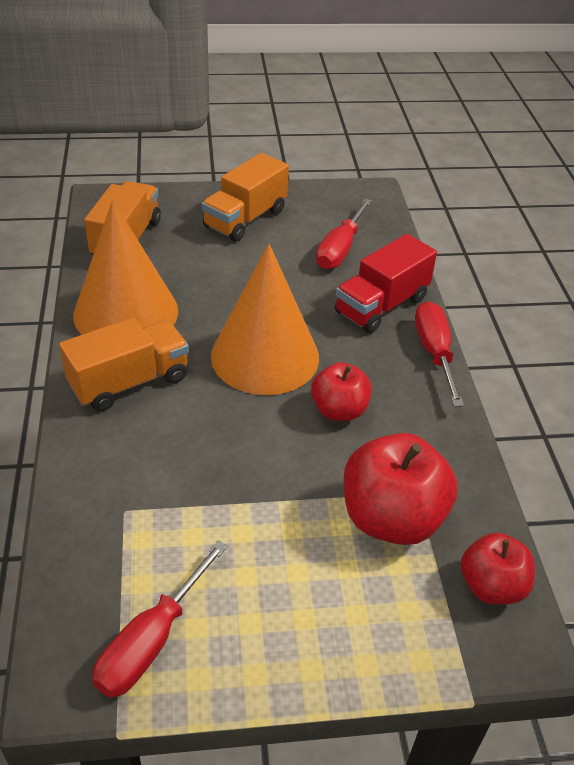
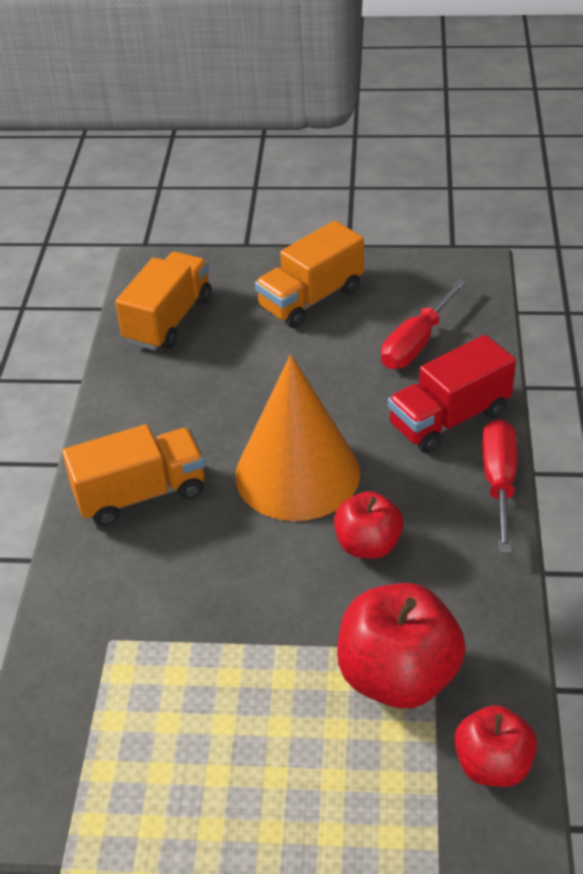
camera: 15 degrees right, 0 degrees up
(126, 312) = (151, 411): orange cone -> none
(151, 641) = (112, 781): red screwdriver -> none

